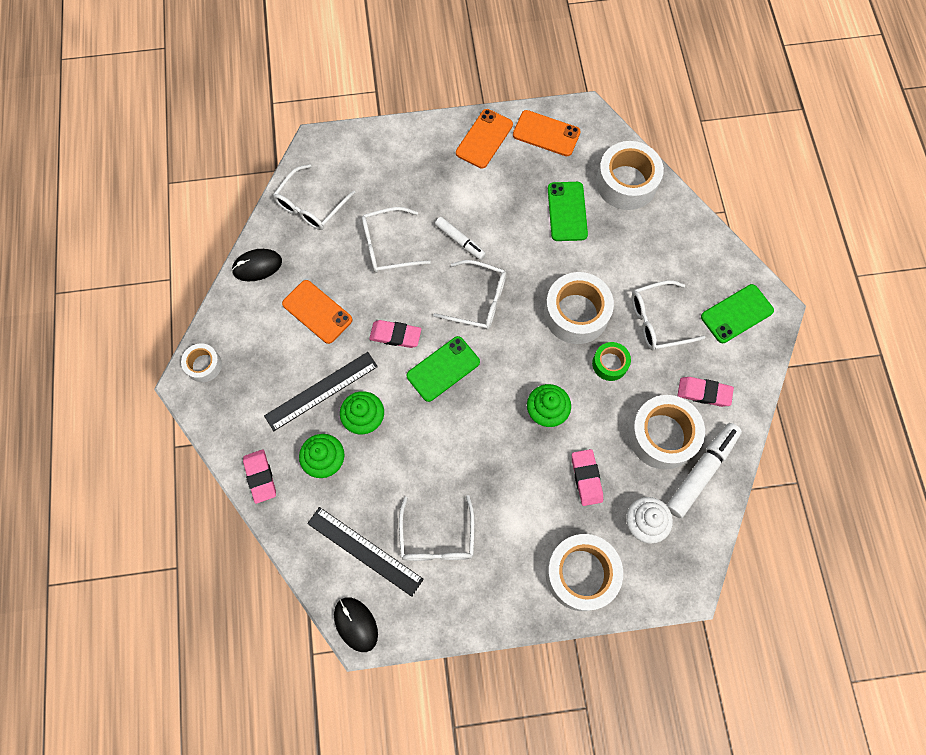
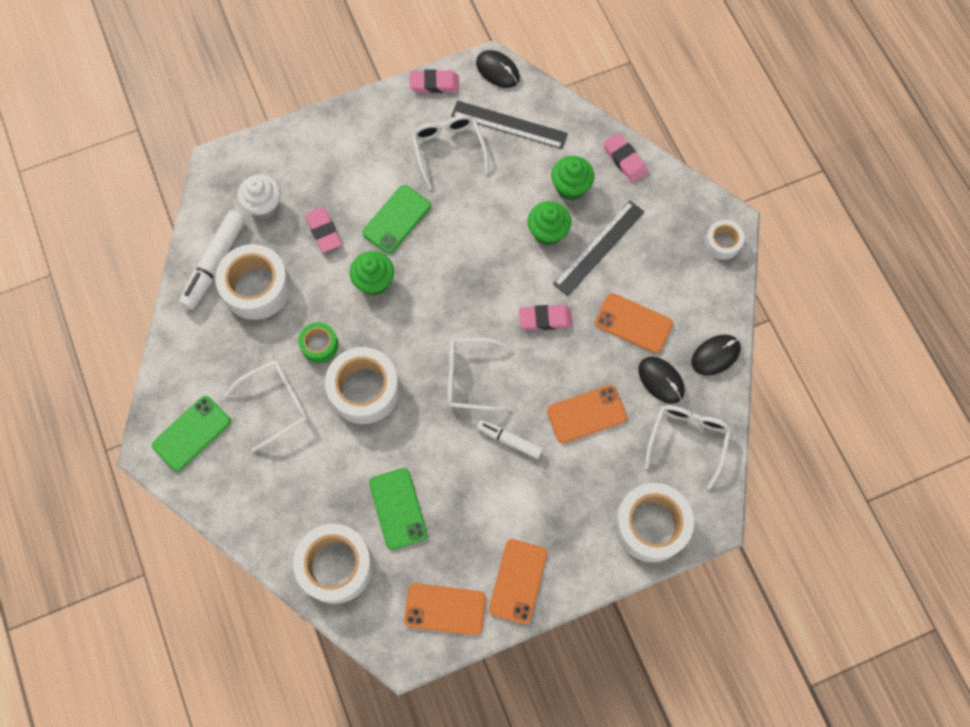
camera: 165 degrees right, 0 degrees up
(313, 257) = (661, 380): none -> black mouse
(387, 246) = (586, 414): white glasses -> orange phone
(443, 369) = (487, 298): green phone -> green phone (397, 219)
(581, 573) = (314, 152): white tape -> white tape (651, 525)
(704, 393) = (219, 339): pink eraser -> pink eraser (434, 84)

